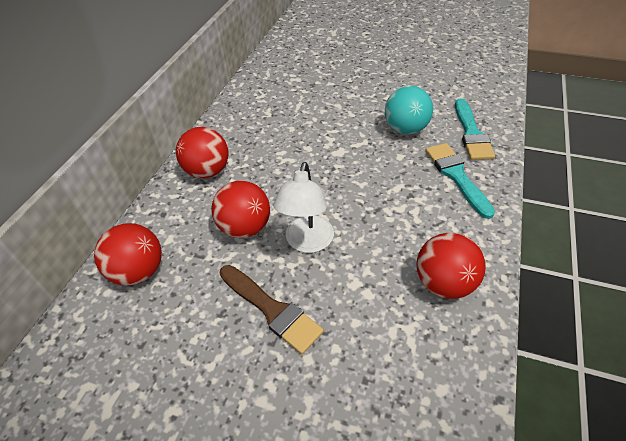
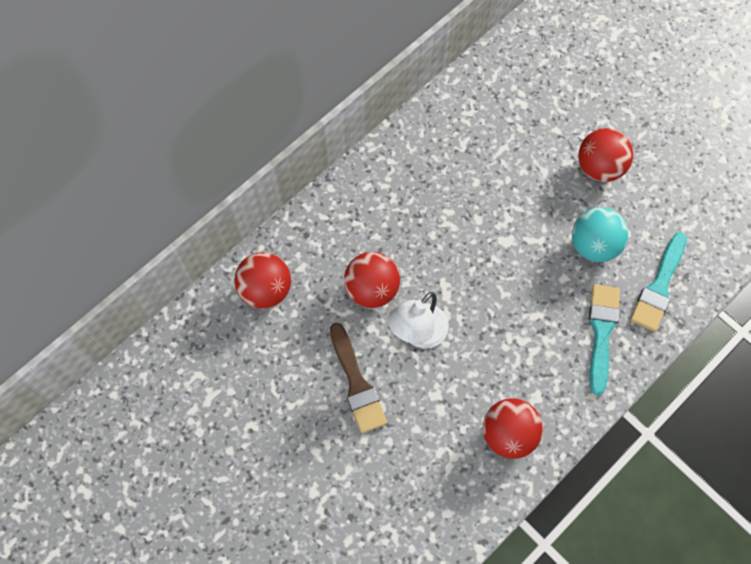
camera: 25 degrees right, 20 degrees up
(208, 171) = (366, 201): red ball -> red ball (599, 167)

